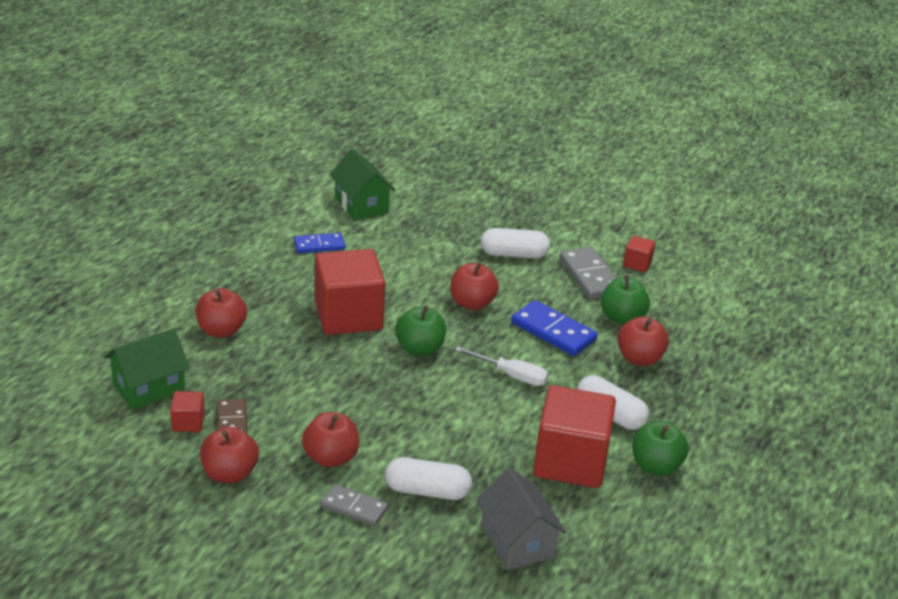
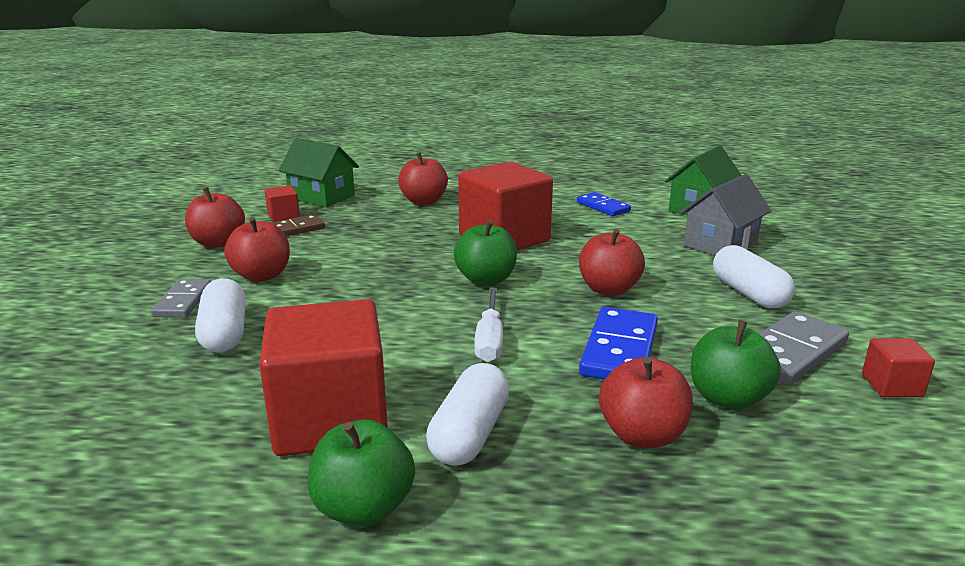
camera: 70 degrees right, 10 degrees down
(517, 542) = (136, 410): grey house -> grey house (720, 244)

